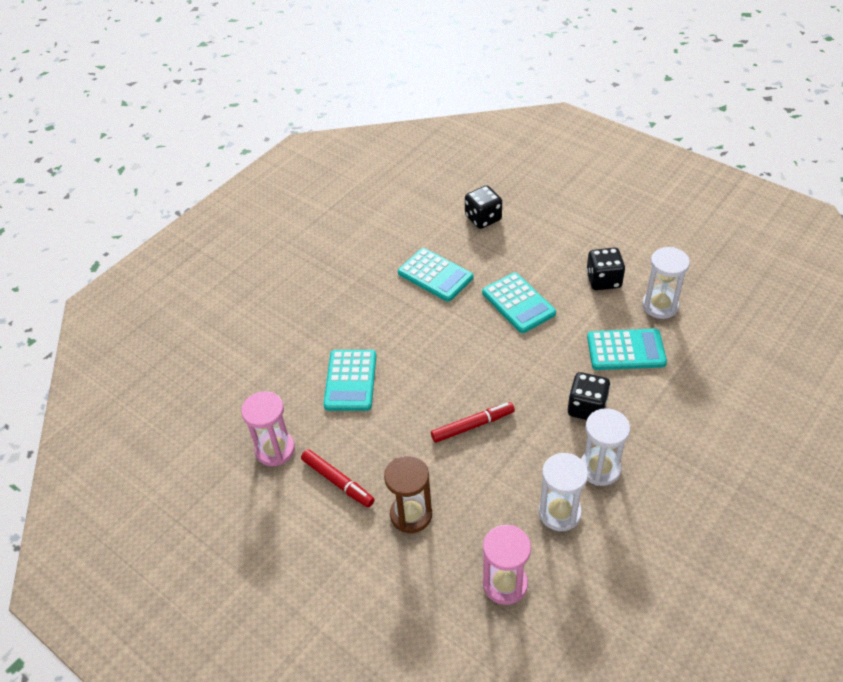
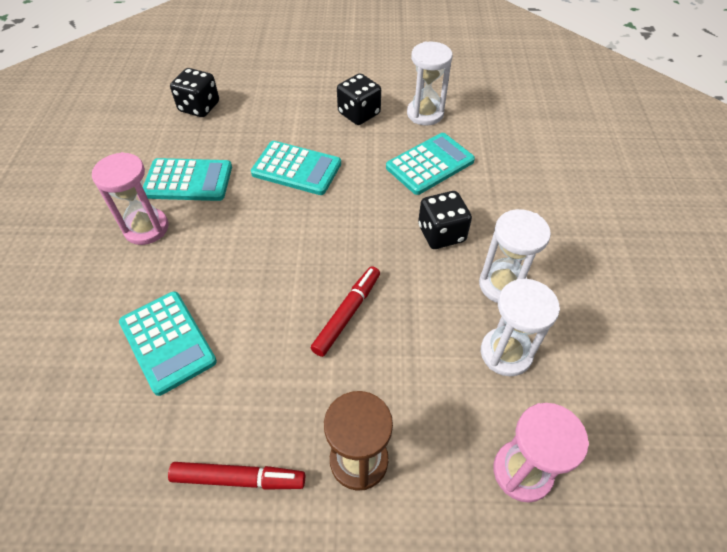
camera: 40 degrees left, 5 degrees up
(275, 450) = (122, 491): pink hourglass -> pink hourglass (146, 228)

